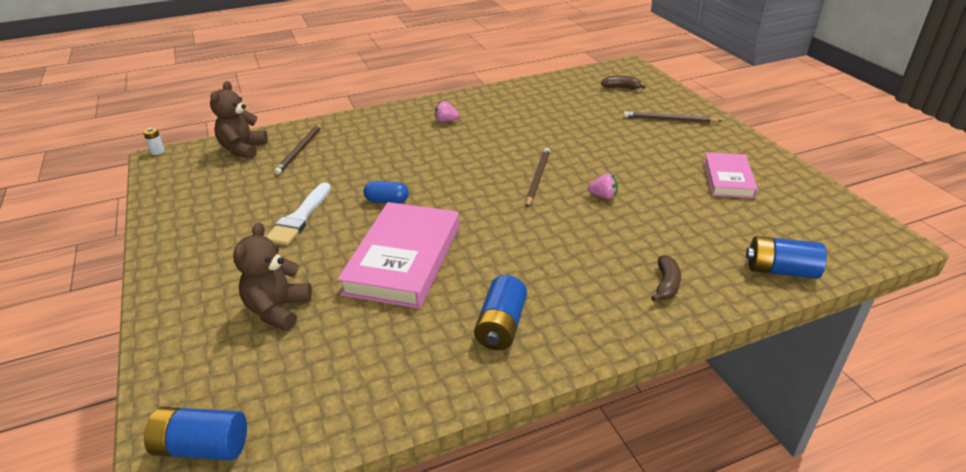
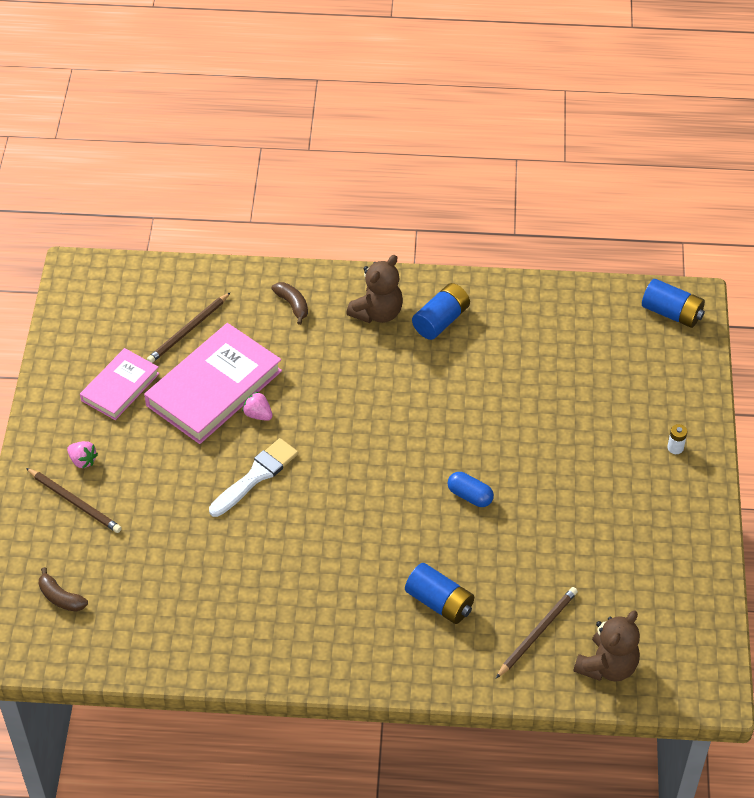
camera: 155 degrees left, 15 degrees up
(157, 151) = (716, 709): white battery -> white battery (675, 448)
(278, 310) = (606, 400): brown teddy bear -> brown teddy bear (377, 313)
(300, 218) = (564, 506): white brush -> white brush (256, 476)
(403, 259) = (485, 413): pink book -> pink book (214, 388)
(446, 121) = (335, 620): pink strawberry -> pink strawberry (83, 461)
(537, 178) = (300, 466): brown pencil -> brown pencil (188, 330)
(666, 285) = (292, 305): brown banana -> brown banana turned 105 degrees clockwise
(781, 270) = (194, 282): blue battery -> blue battery (439, 602)

